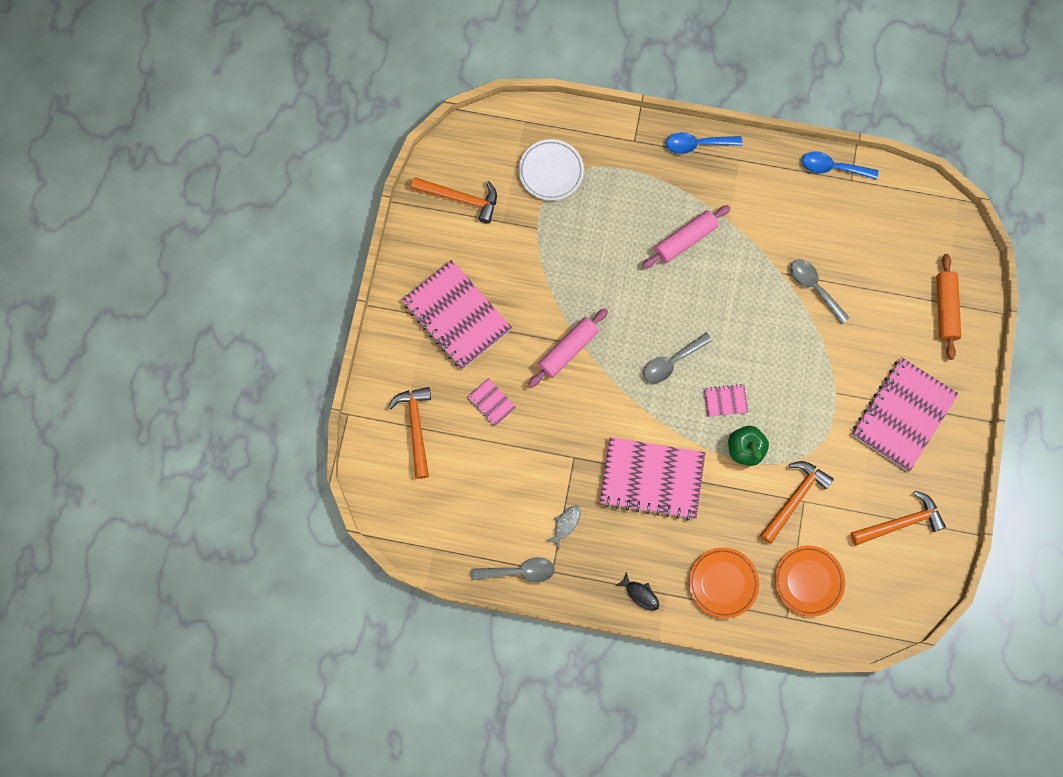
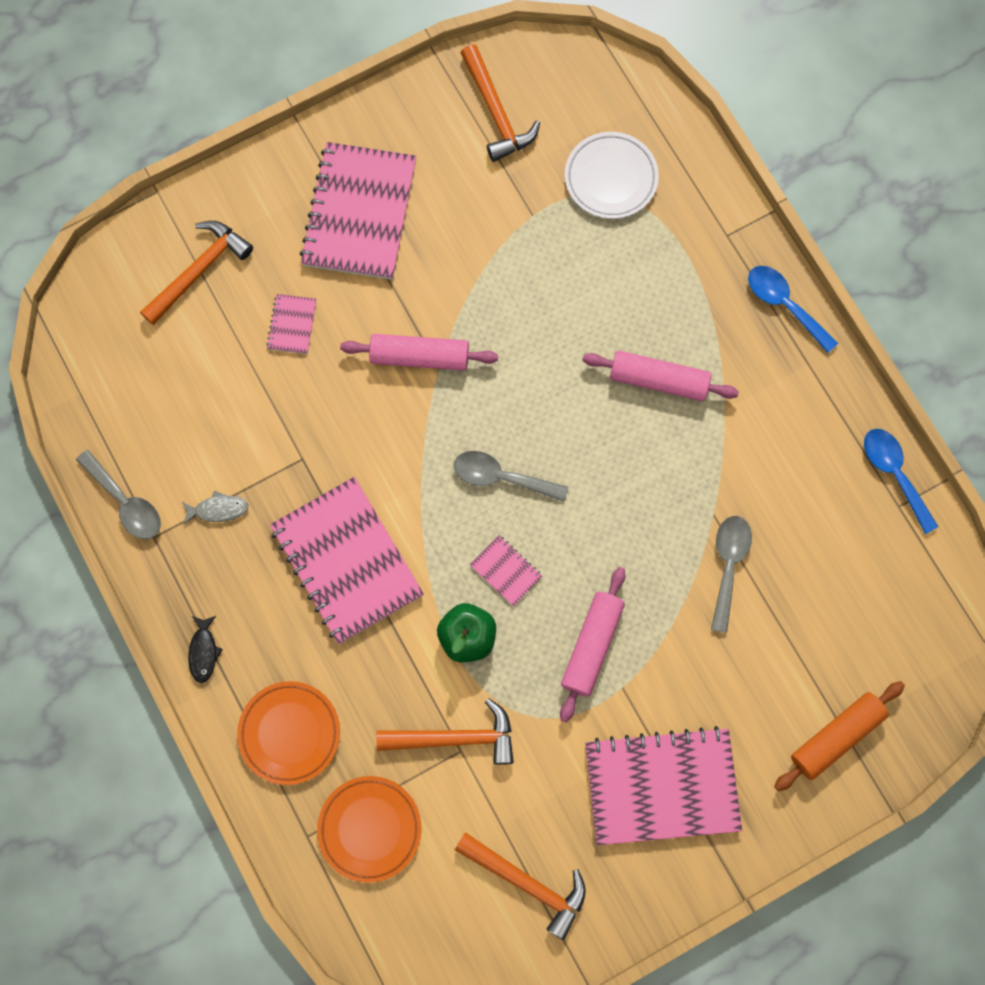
camera: 50 degrees right, 0 degrees up
(801, 390) = (592, 646): none -> pink rolling pin

